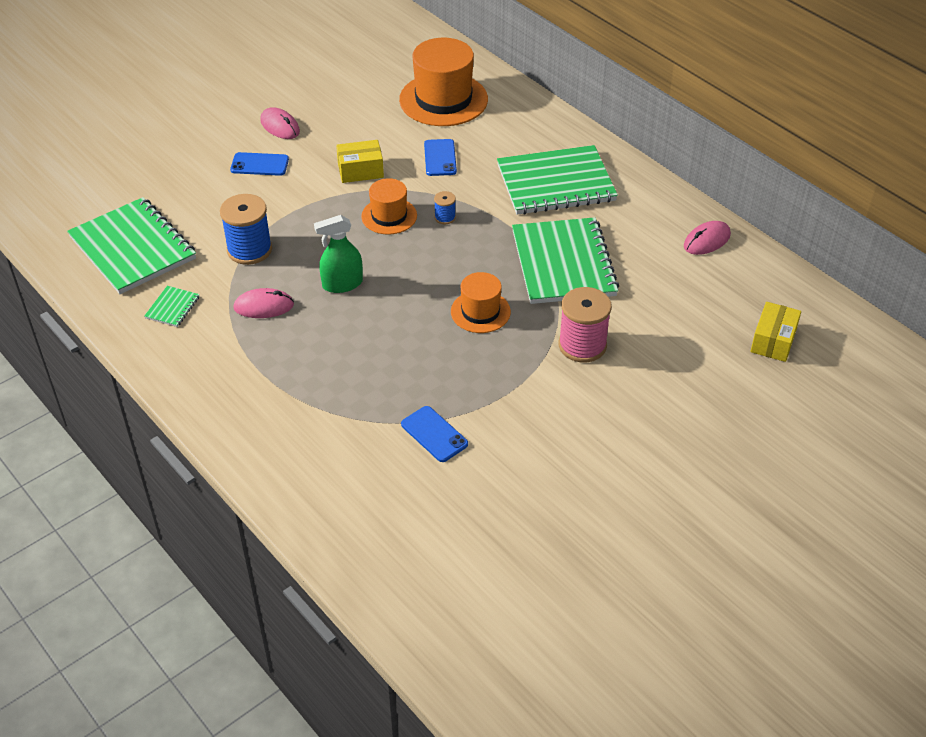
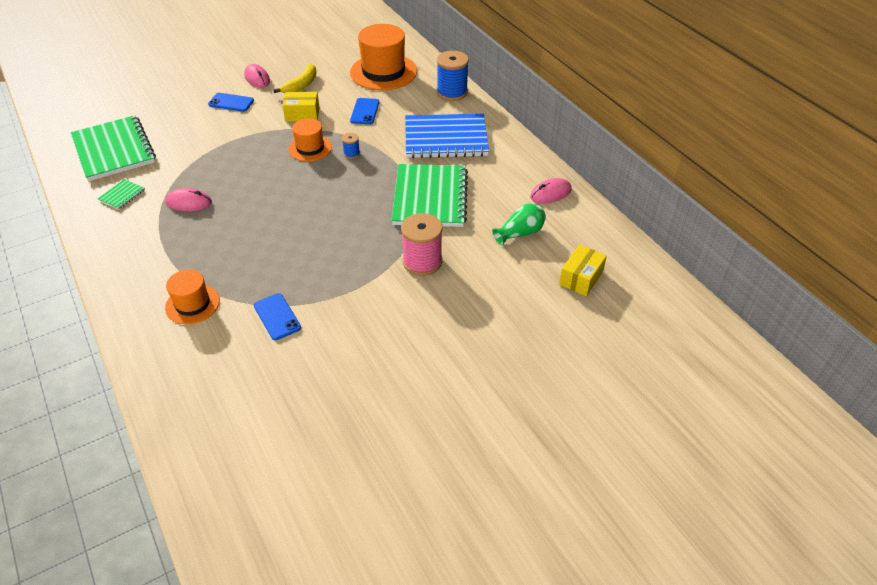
camera: 10 degrees right, 0 degrees up
(249, 250) = (197, 161): blue spool -> blue spool (452, 92)
(342, 130) = (301, 85): none -> yellow banana
(342, 284) = (254, 193): green spray bottle -> none
(480, 312) = (351, 226): orange hat -> orange hat (192, 304)
(556, 183) = (446, 138): green notebook -> blue notebook
(686, 295) = (520, 233): none -> green vase

